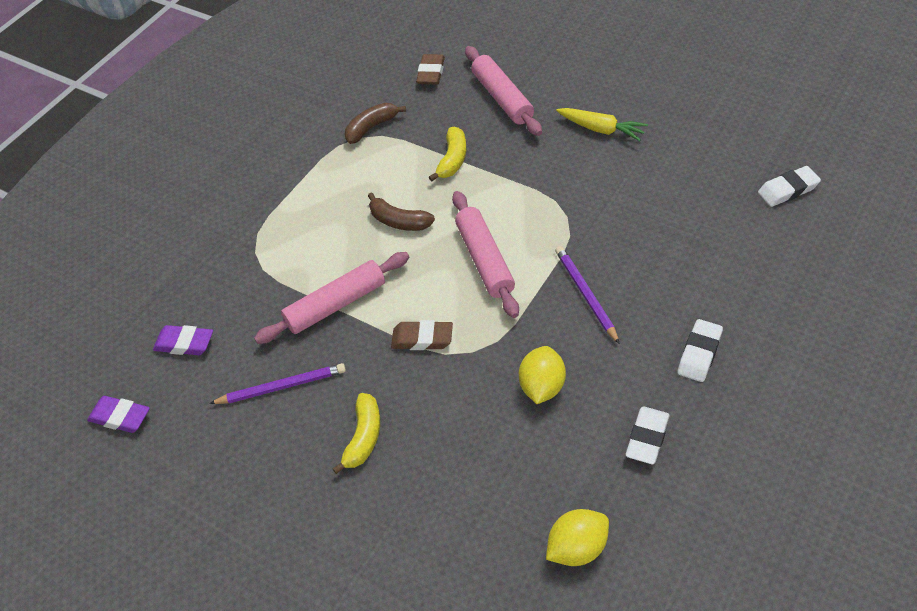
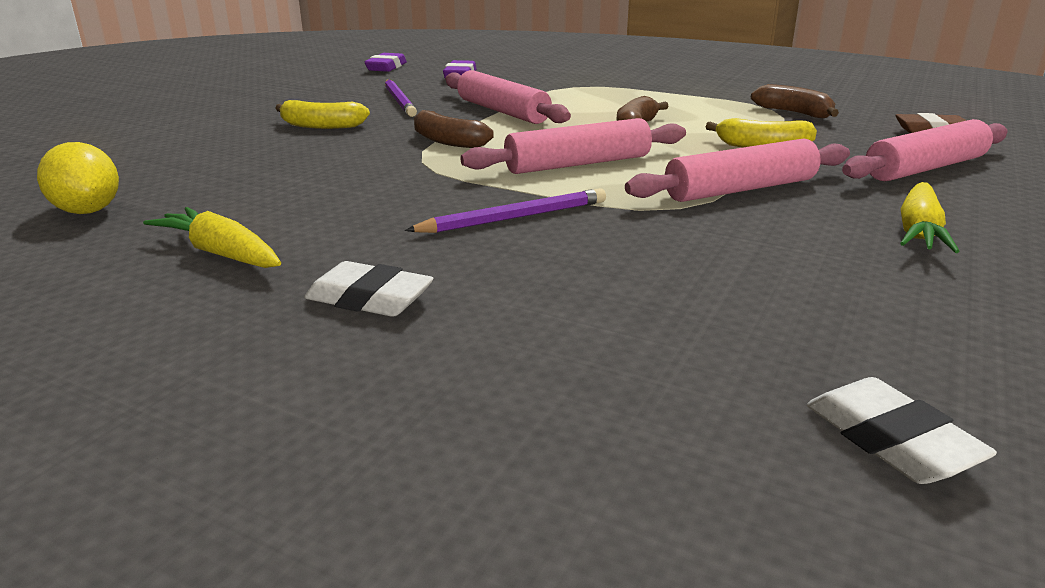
camera: 80 degrees right, 25 degrees down
(422, 339) = (447, 141): brown eraser -> brown banana
(538, 185) = (741, 189): none -> pink rolling pin
(542, 386) = (350, 193): yellow lemon -> none
(647, 438) = (221, 253): white eraser -> yellow carrot

